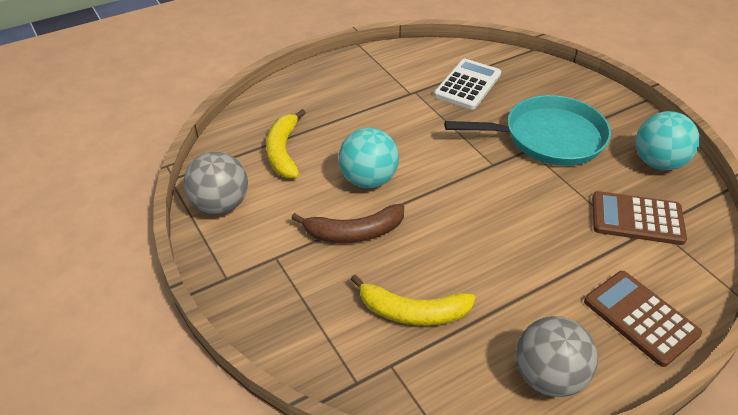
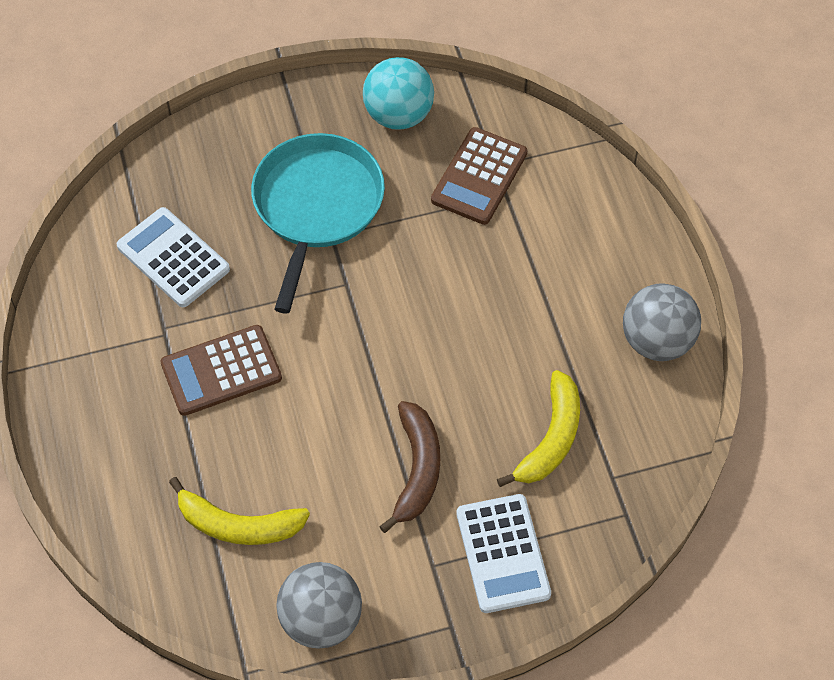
camera: 75 degrees left, 15 degrees up
(296, 299) = (502, 554): none -> white calculator
(368, 180) = (329, 432): turquoise ball -> none
(640, 318) = (608, 234): brown calculator -> brown calculator (221, 371)

